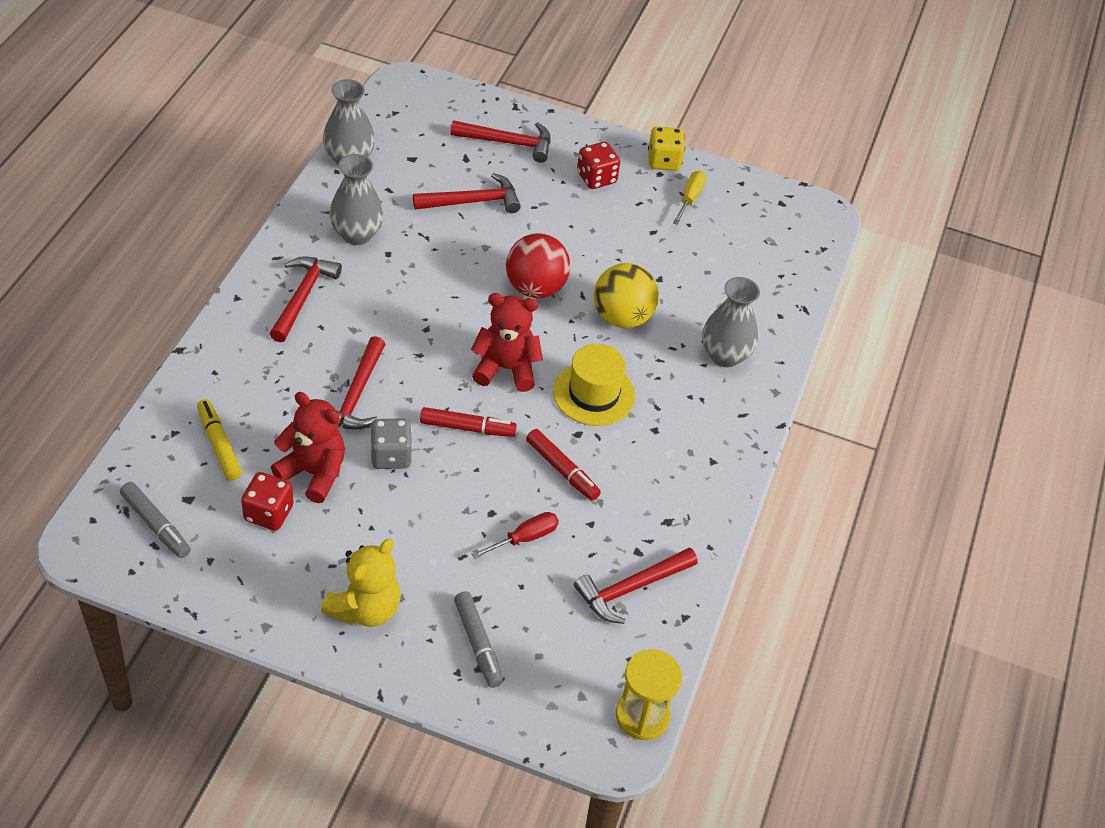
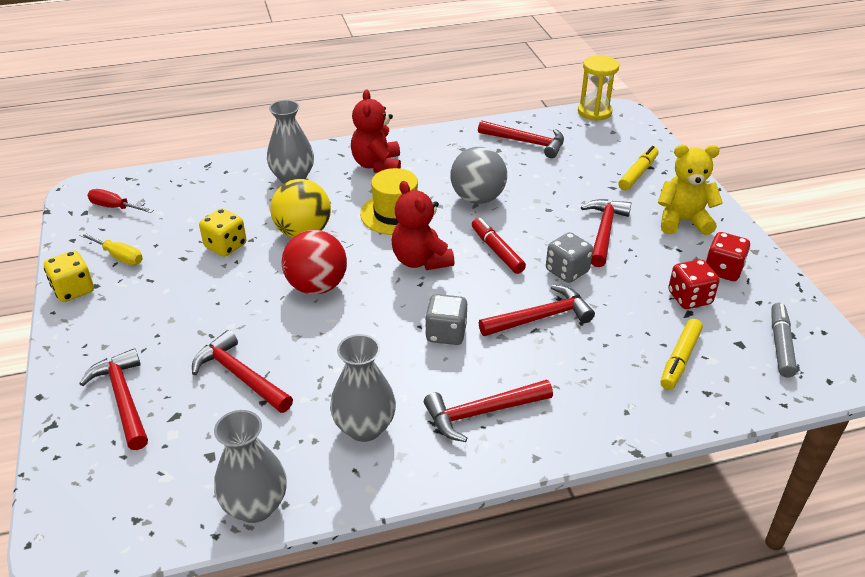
camera: 120 degrees left, 10 degrees down
(313, 473) = (631, 297): red teddy bear -> red teddy bear (377, 165)
(400, 328) = (446, 333): none -> grey dice
(414, 528) = (604, 232): none -> red hammer
(477, 644) = (638, 173): grey marker -> yellow marker
(524, 538) = (547, 189): red screwdriver -> red screwdriver (115, 207)
(562, 470) = (477, 198): red marker -> grey ball
(596, 178) = (134, 317): red dice -> red dice (723, 270)
(647, 262) = (225, 246): none -> yellow dice
(690, 198) = (119, 256): yellow screwdriver -> yellow screwdriver turned 135 degrees counterclockwise

